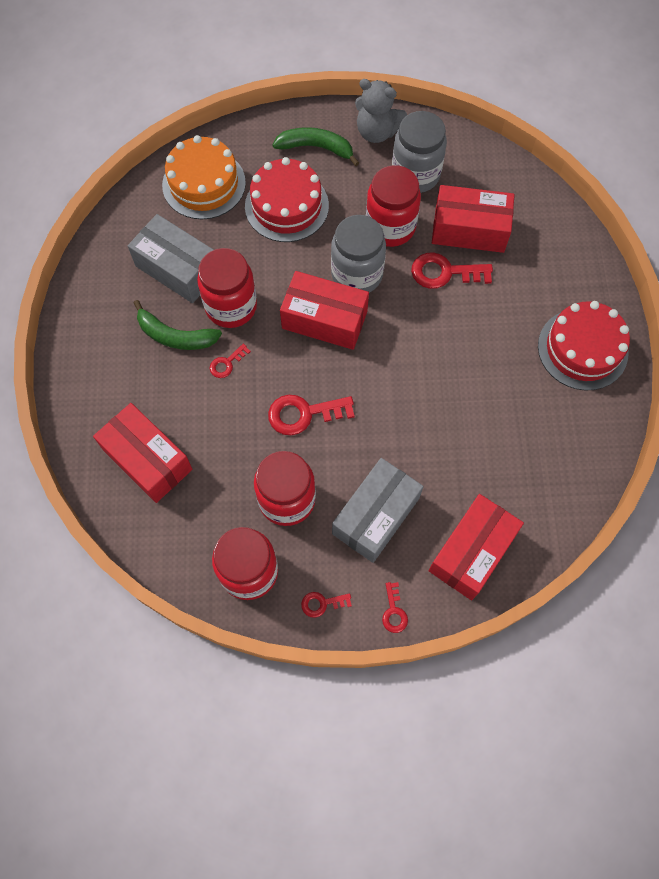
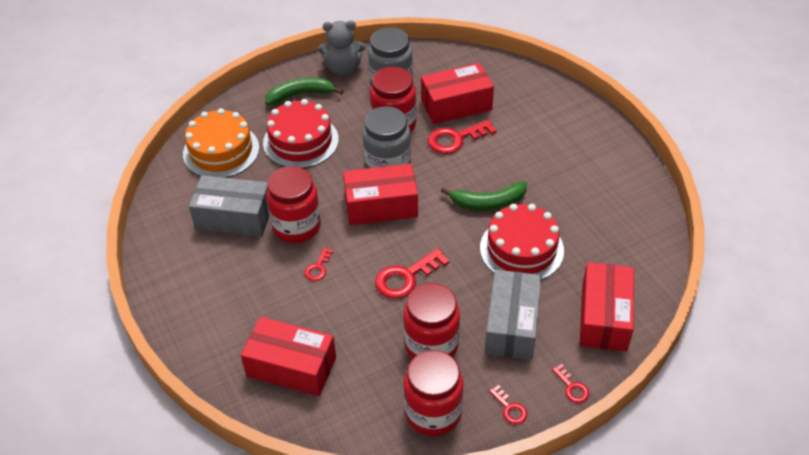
camera: 25 degrees left, 20 degrees down
(175, 336) = (261, 265): green banana -> green banana (488, 202)
(322, 603) = (510, 408): red key -> red key turned 90 degrees counterclockwise
(582, 349) = (592, 149): red cake -> red cake (521, 249)

